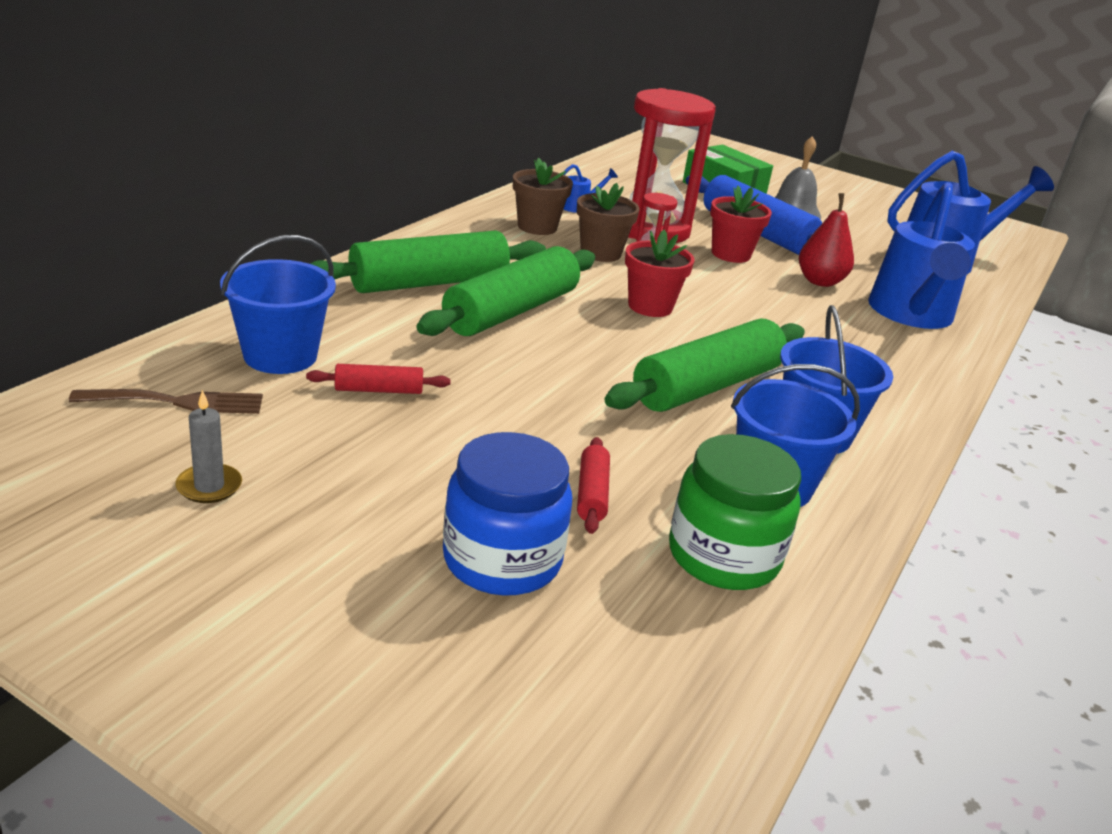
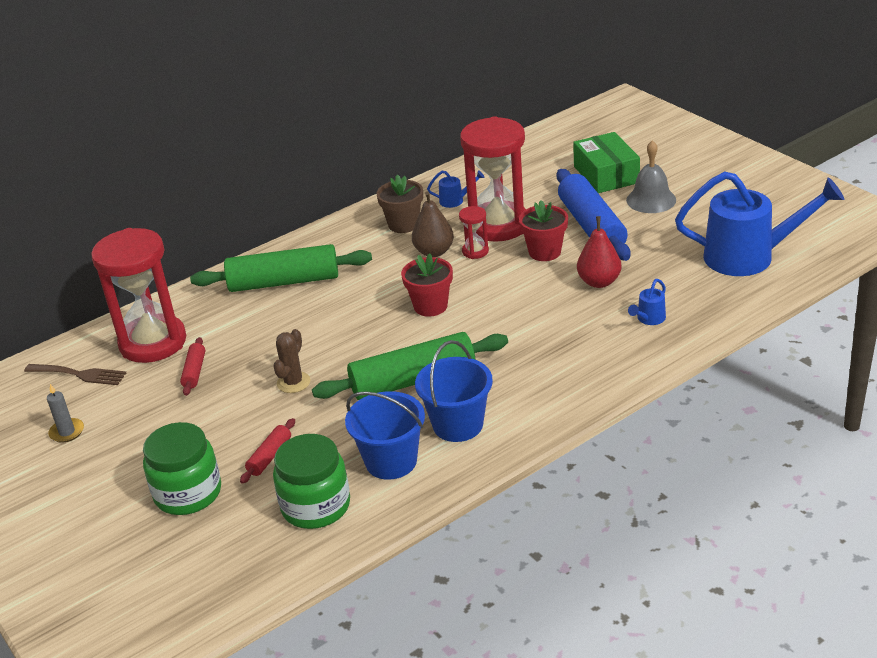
camera: 30 degrees right, 5 degrees up
(280, 356) = (153, 342): blue bucket -> red hourglass
(378, 390) = (194, 372): red rolling pin -> red rolling pin turned 75 degrees clockwise
(502, 560) = (188, 493): blue jar -> green jar
(511, 311) = (323, 309): green rolling pin -> none
(544, 396) = (293, 382): none -> brown cactus
(600, 253) = (434, 252): brown flower pot -> brown pear
(911, 315) = (649, 319): blue watering can -> blue watering can, size x0.40

